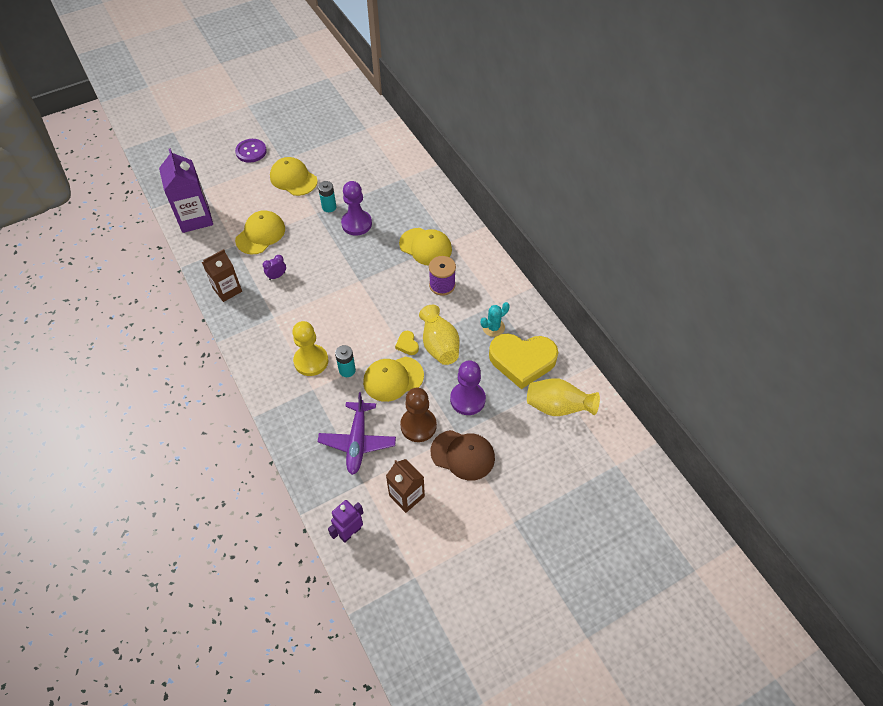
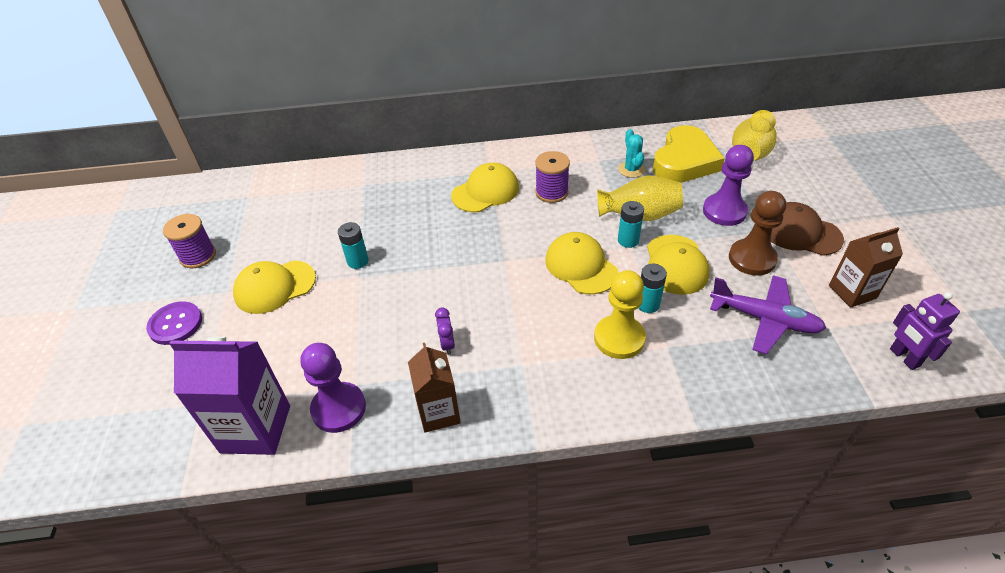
camera: 65 degrees left, 10 degrees down
(260, 234) = (353, 347): yellow cap -> yellow cap (581, 266)
(305, 133) = (198, 256): none -> purple spool
(356, 224) = (407, 241): purple pawn -> purple pawn (339, 408)
(407, 344) = (628, 240): yellow heart -> turquoise battery
(463, 455) = (800, 232): brown cap -> brown cap turned 105 degrees counterclockwise

